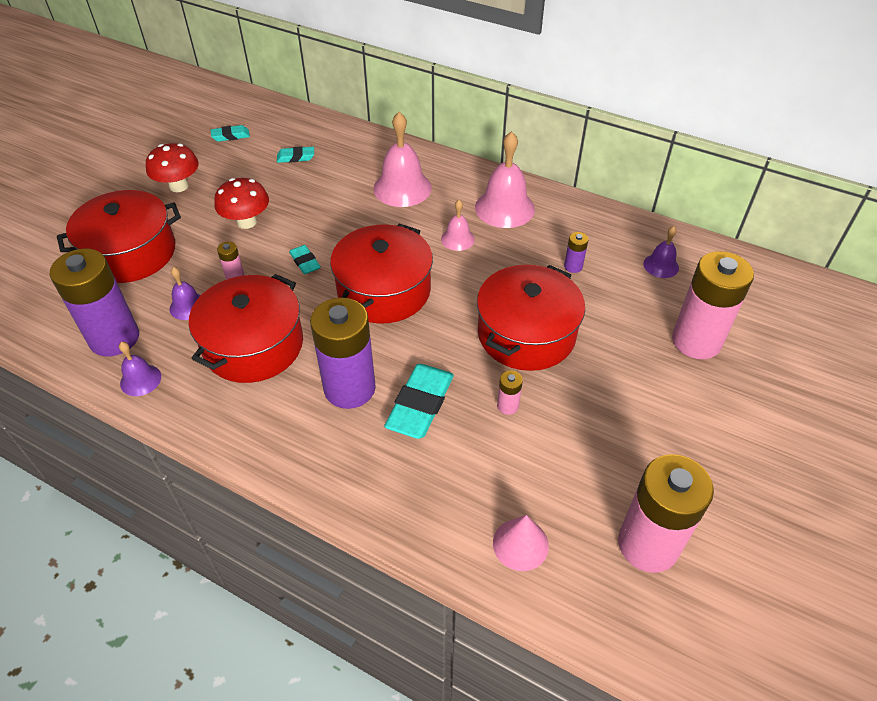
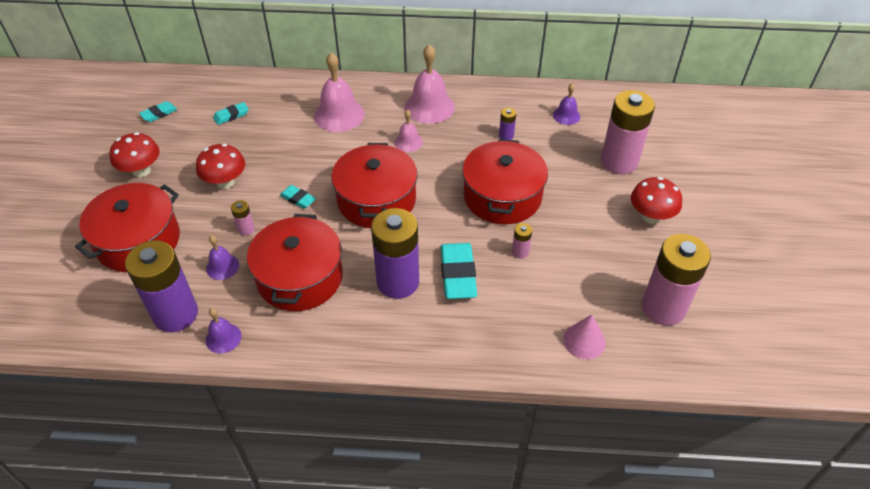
camera: 25 degrees left, 0 degrees up
(699, 422) = (650, 216): none -> red mushroom

